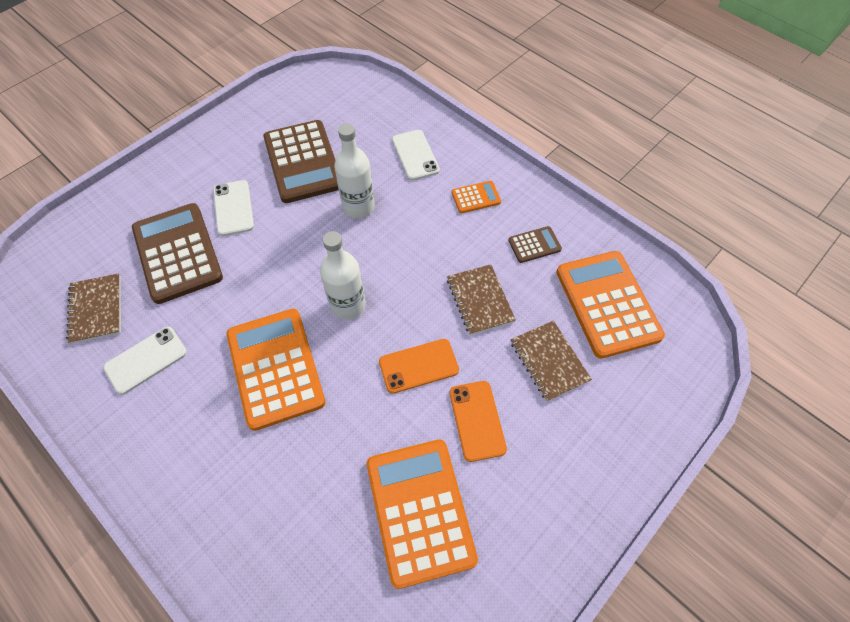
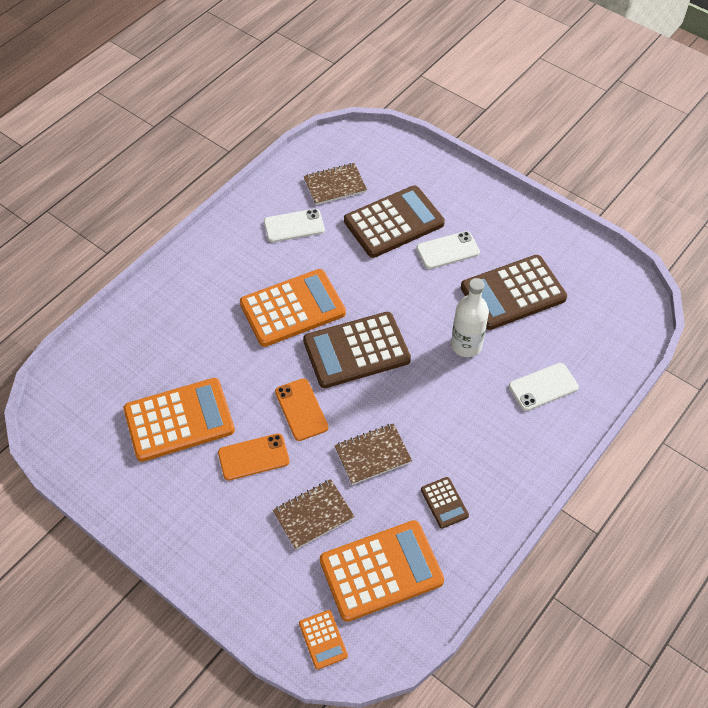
camera: 85 degrees right, 5 degrees down
(146, 360) = (294, 226): white phone -> white phone turned 60 degrees counterclockwise
(348, 305) = (356, 350): white bottle -> brown calculator
(476, 197) = (496, 446): orange calculator -> orange calculator (323, 639)

